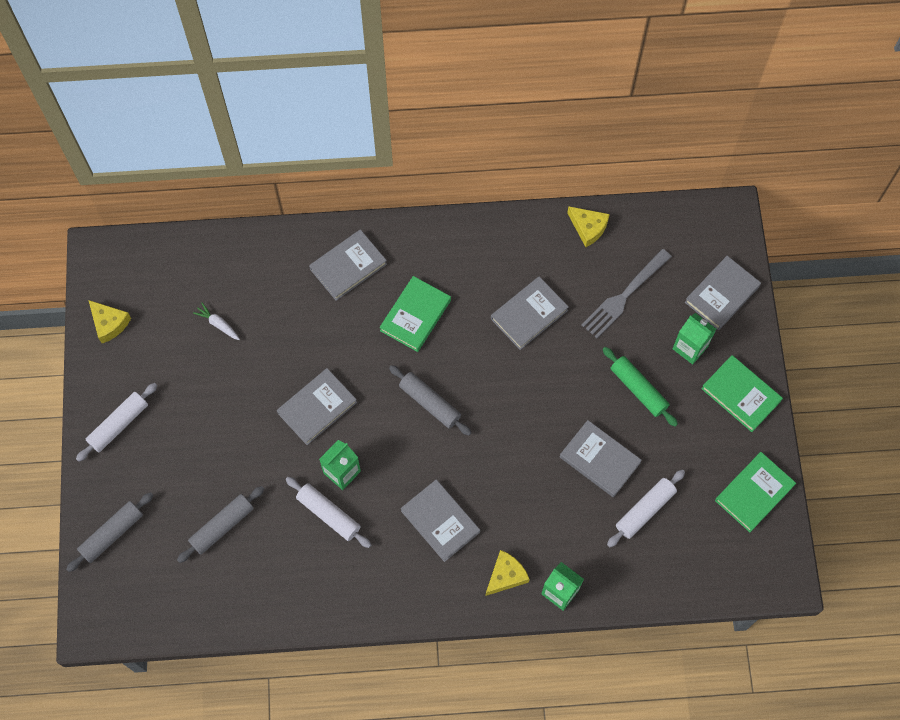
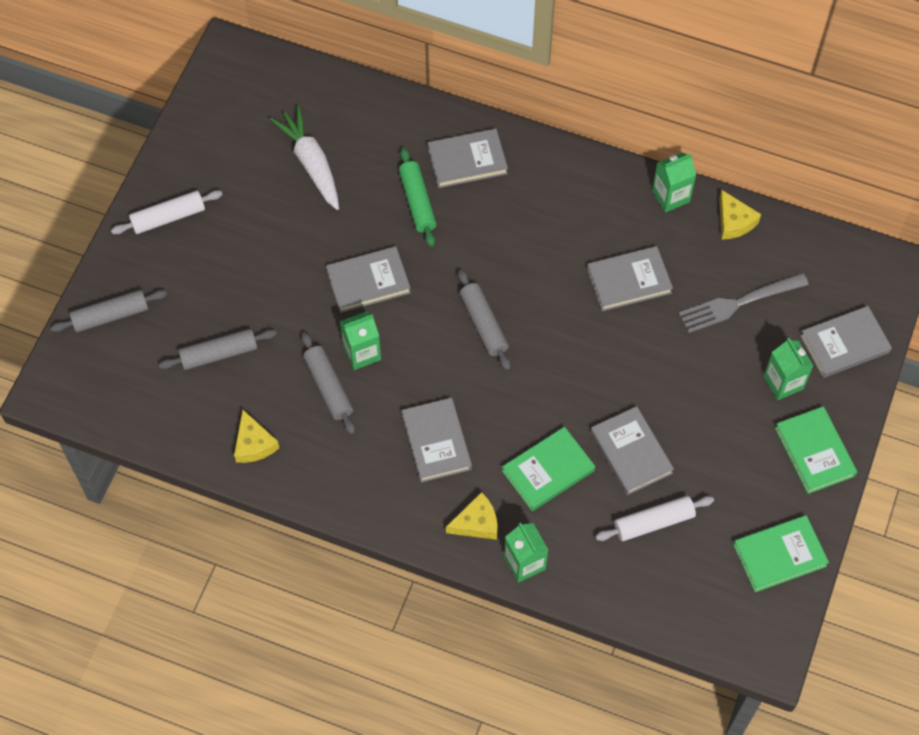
camera: 25 degrees right, 5 degrees down
(109, 323) = (207, 120): yellow cheese -> yellow cheese (254, 444)
(218, 324) = (311, 163): white carrot -> white carrot, size x2.07
(328, 514) = (328, 387): white rolling pin -> grey rolling pin
(415, 315) = (511, 234): green book -> green book (548, 471)
(528, 227) = (670, 196): none -> green carton
(638, 389) = (707, 400): green rolling pin -> green rolling pin (417, 202)

